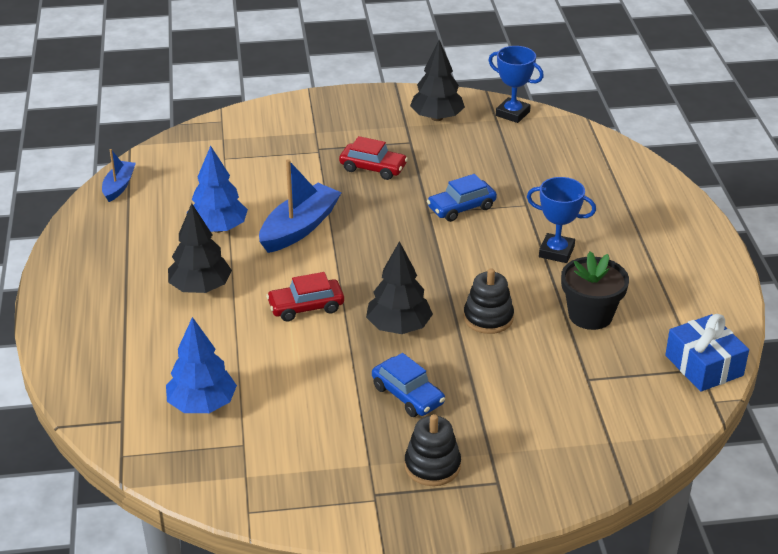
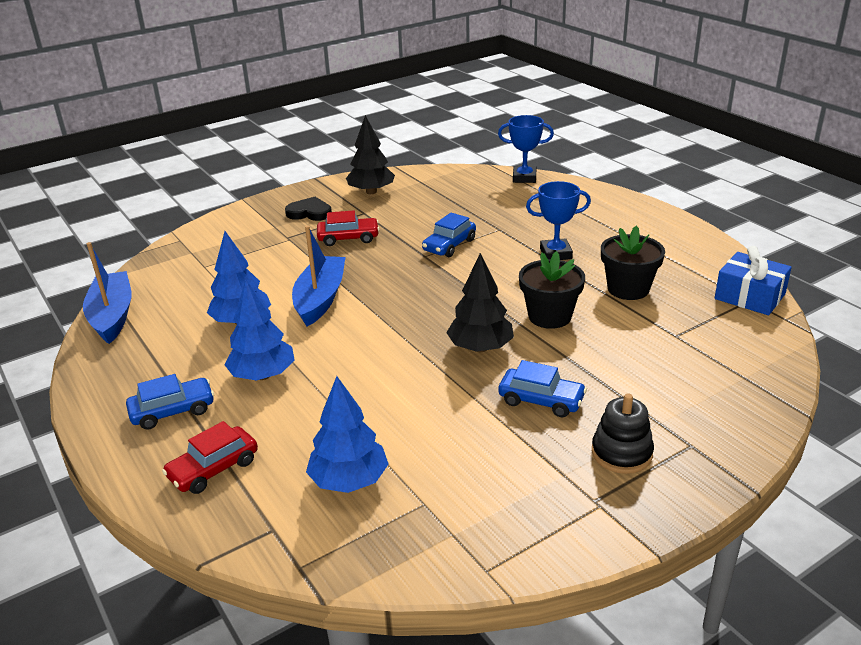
camera: 25 degrees left, 5 degrees down
(112, 295) = (173, 411): none -> blue car
(119, 186) = (112, 316): blue boat -> blue boat, size x1.73
(200, 288) = (263, 375): black tree -> blue tree
(306, 307) = (381, 359): red car -> red car (213, 469)
(359, 125) = (309, 213): none -> black heart
(488, 318) = (549, 316): black stacking toy -> black flower pot
(512, 113) = (429, 175): blue trophy -> blue trophy (524, 178)

